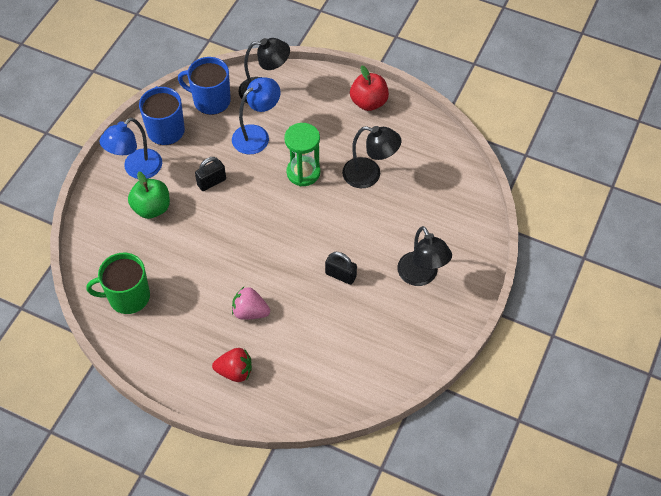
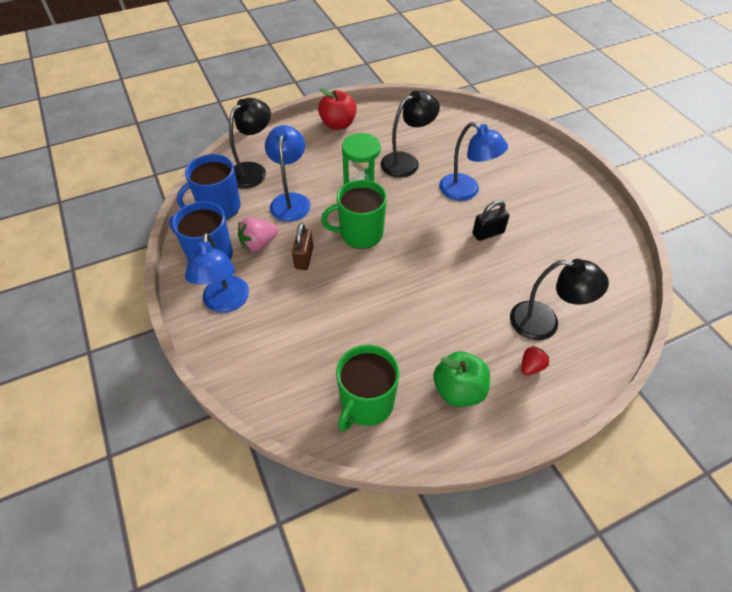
camera: 50 degrees left, 5 degrees down
(152, 208) = (283, 318): green apple -> green apple (459, 390)
(211, 182) = (304, 258): black padlock -> brown padlock
(235, 371) = (531, 366): red strawberry -> red strawberry, size x0.65
(250, 312) = (472, 315): pink strawberry -> pink strawberry (259, 244)
(264, 198) = (360, 234): none -> green mug
(374, 234) = (466, 191): none -> blue lamp
(421, 276) = (532, 189): black lamp -> black lamp (544, 323)

